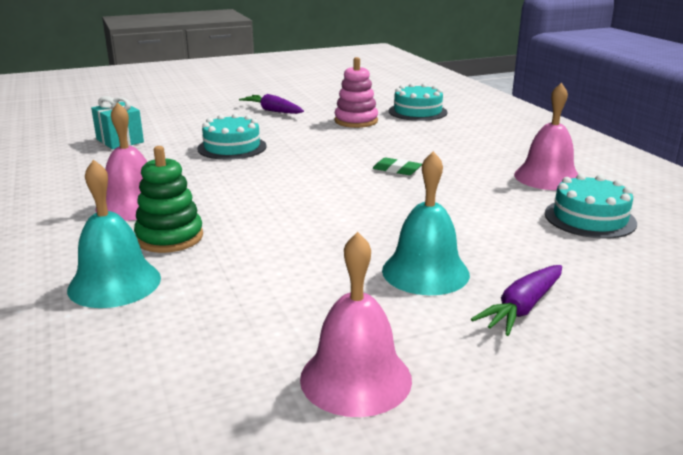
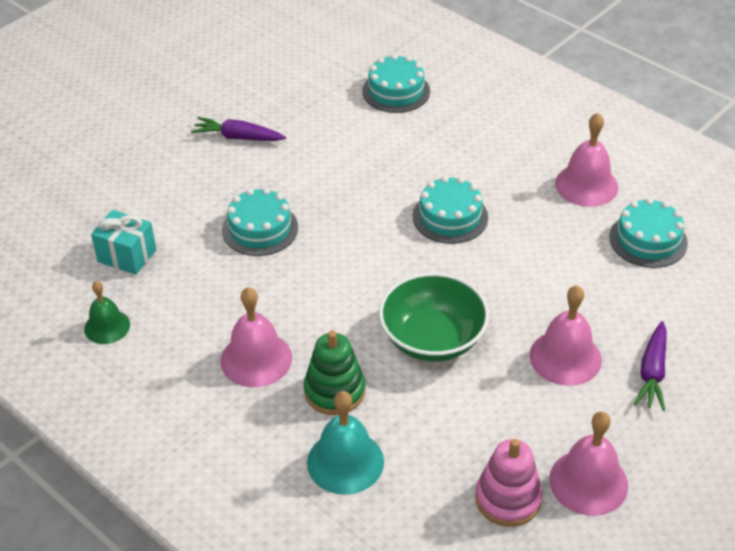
camera: 25 degrees left, 20 degrees up
(53, 166) = (107, 326): none -> green bell
(300, 229) = (432, 339): none -> green bowl
(356, 121) = (346, 132): pink stacking toy -> pink stacking toy (508, 499)
(396, 170) = (450, 217): green eraser -> turquoise cake
(425, 272) = (565, 357): turquoise bell -> pink bell

